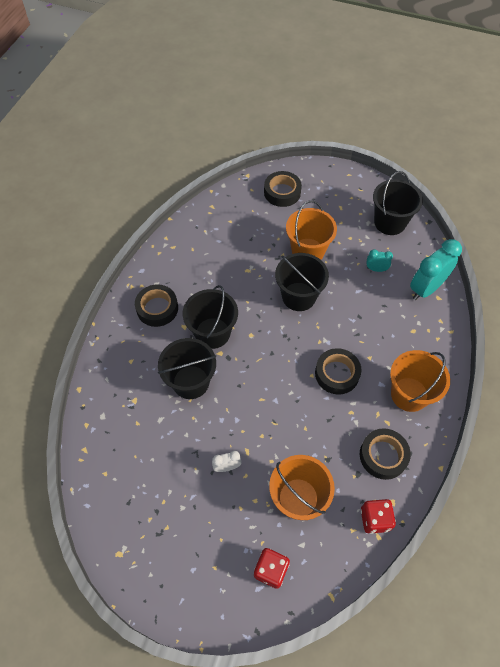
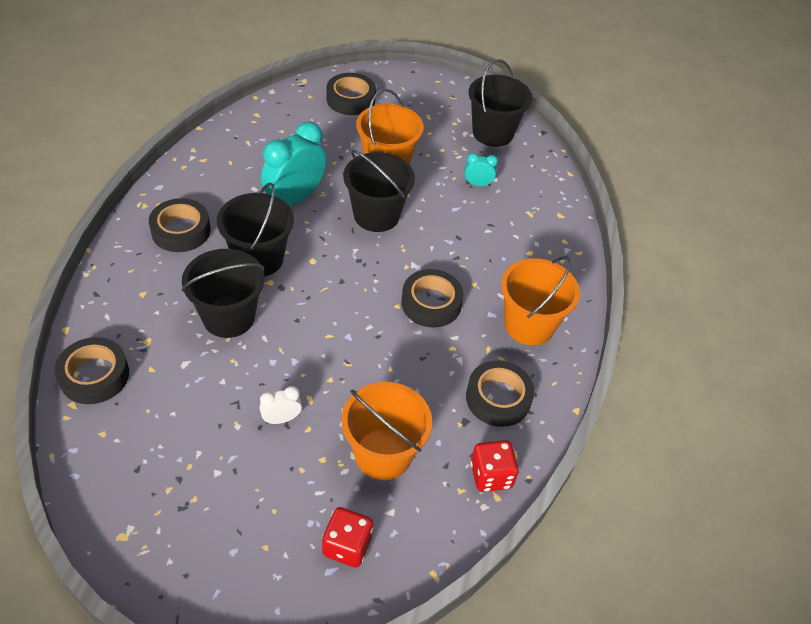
camera: 10 degrees left, 10 degrees down
(99, 427) = (94, 376): none -> black tape
(426, 288) = (544, 205): turquoise clock -> turquoise clock (295, 198)

